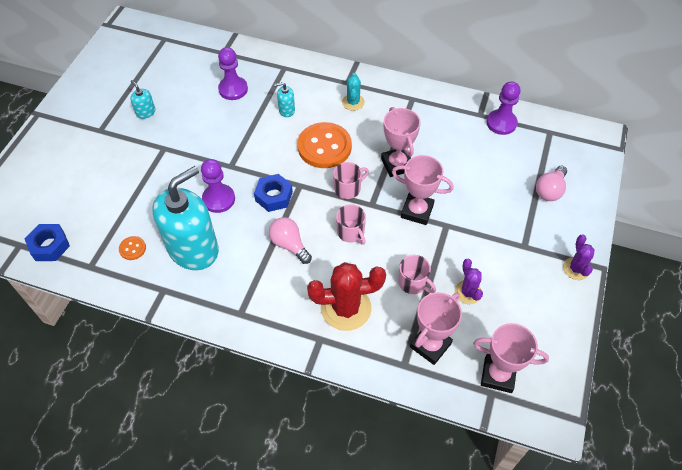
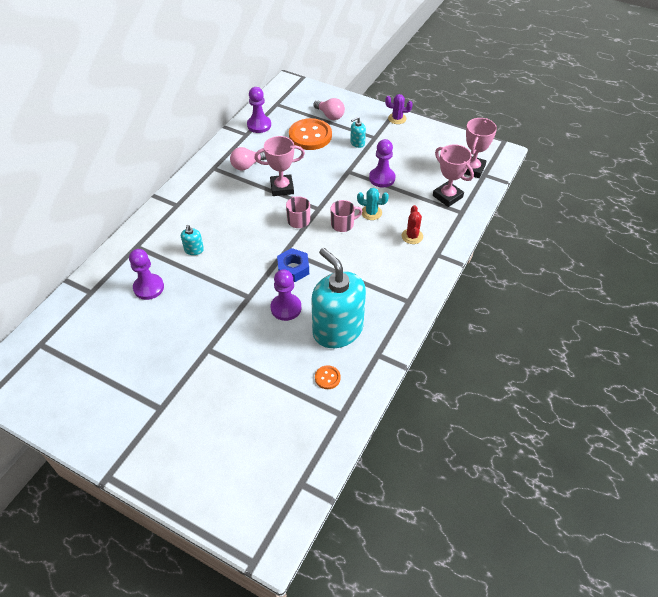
camera: 80 degrees left, 5 degrees down
(49, 246) = (308, 453): blue nut -> none
(146, 112) = (150, 364): turquoise soap dispenser -> turquoise soap dispenser (357, 143)
(289, 245) = (347, 263): pink light bulb -> pink light bulb (247, 165)
(324, 147) = (248, 229): orange button -> orange button (310, 136)
(346, 308) = (412, 236): red cactus -> red cactus, size x0.55
(353, 102) = (202, 204): turquoise cactus -> turquoise cactus (371, 213)
(413, 283) = (395, 197): pink mug -> none
(417, 211) = (331, 184): pink trophy -> none
(444, 263) = (382, 178): none -> purple pawn
(468, 292) = (408, 171): purple cactus -> none

